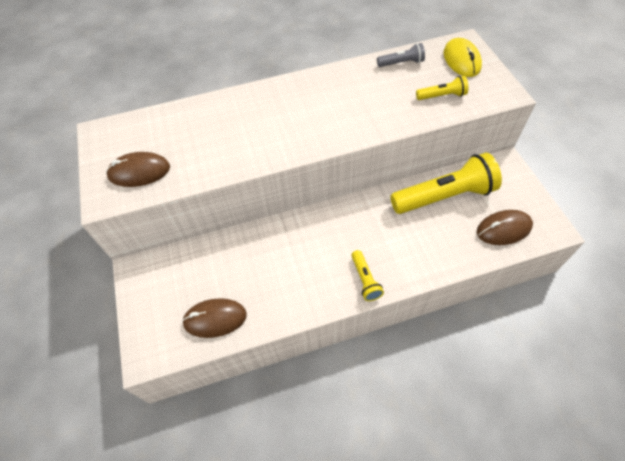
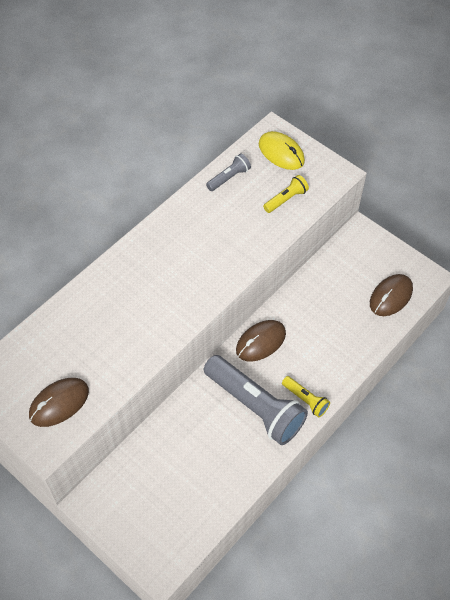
camera: 35 degrees left, 0 degrees up
(215, 319) = (199, 503): brown mouse -> brown mouse (261, 342)
(317, 263) = (255, 406): none -> grey flashlight
(444, 196) = (326, 289): yellow flashlight -> none

